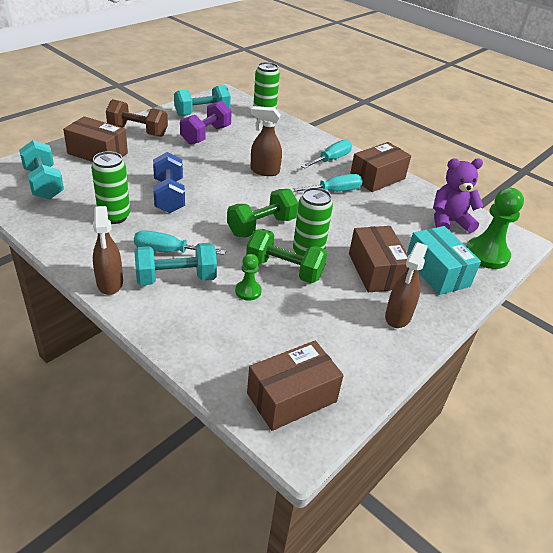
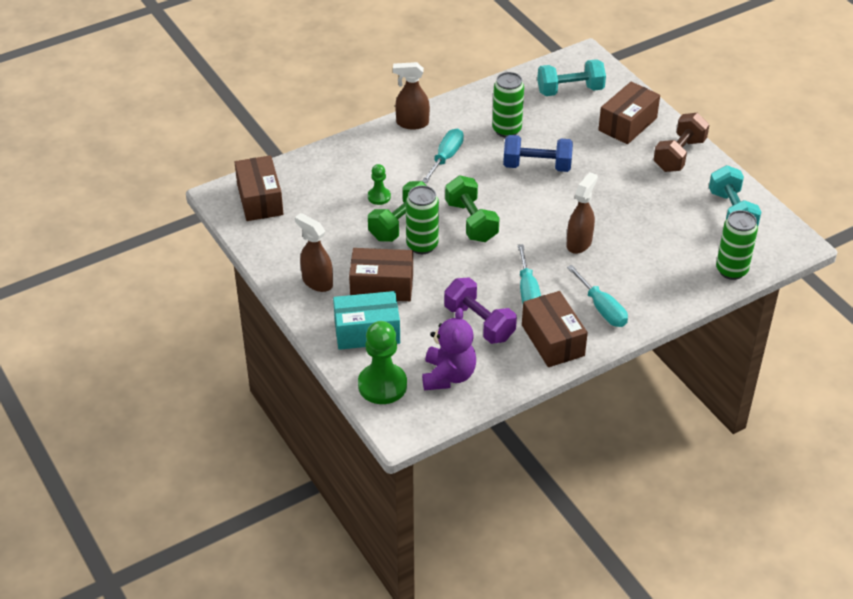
camera: 110 degrees right, 5 degrees up
(176, 278) = (408, 158): turquoise dumbbell -> none
(206, 135) = (669, 208): purple dumbbell -> purple dumbbell (479, 323)

